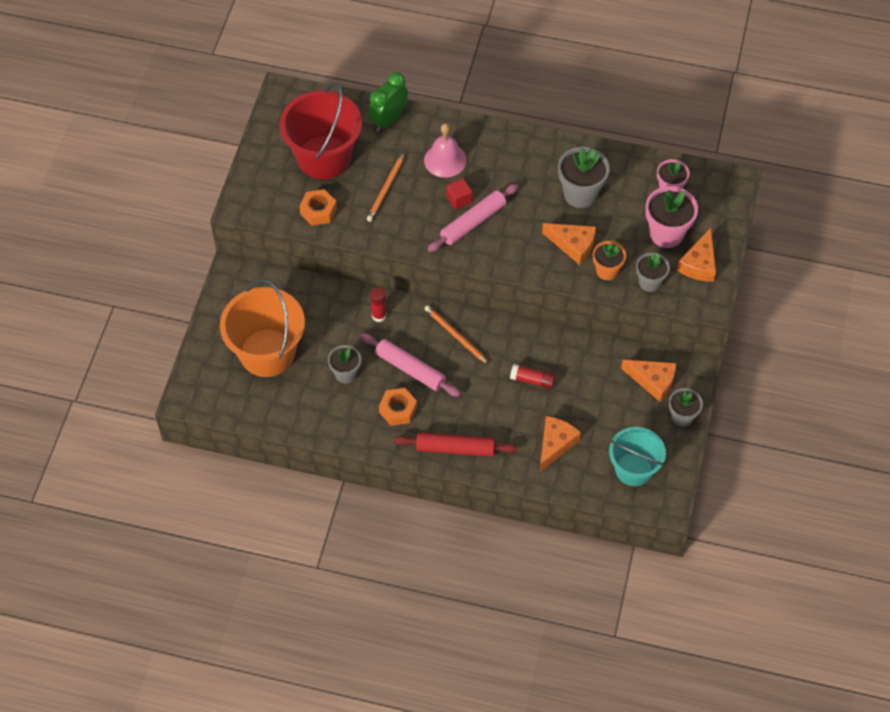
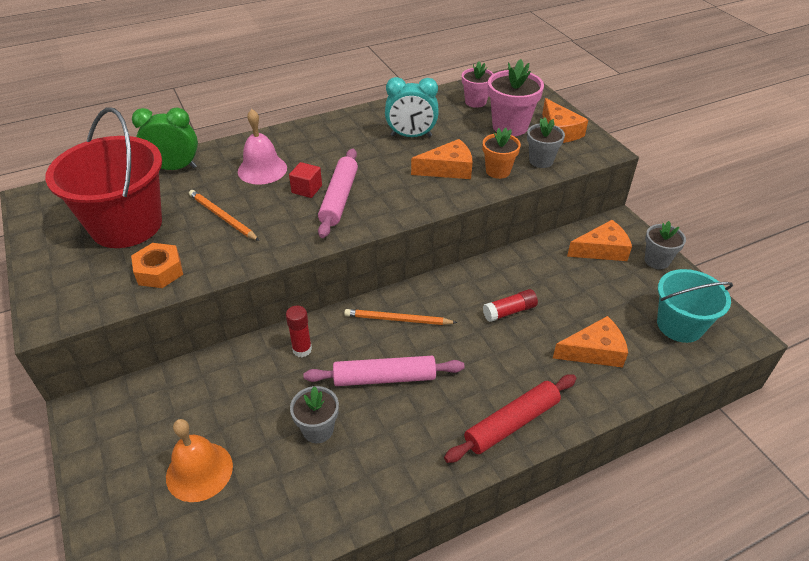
camera: 40 degrees left, 15 degrees down
(267, 353) = (199, 471): orange bucket -> orange bell
(386, 189) = (222, 217): orange pencil -> orange pencil turned 150 degrees clockwise
(388, 120) = (175, 168): green clock -> green clock turned 90 degrees clockwise
(398, 410) = (412, 427): orange nut -> none
(555, 444) = (594, 351): orange cheese -> orange cheese turned 90 degrees clockwise
(580, 194) = (411, 136): grey flower pot -> turquoise clock

